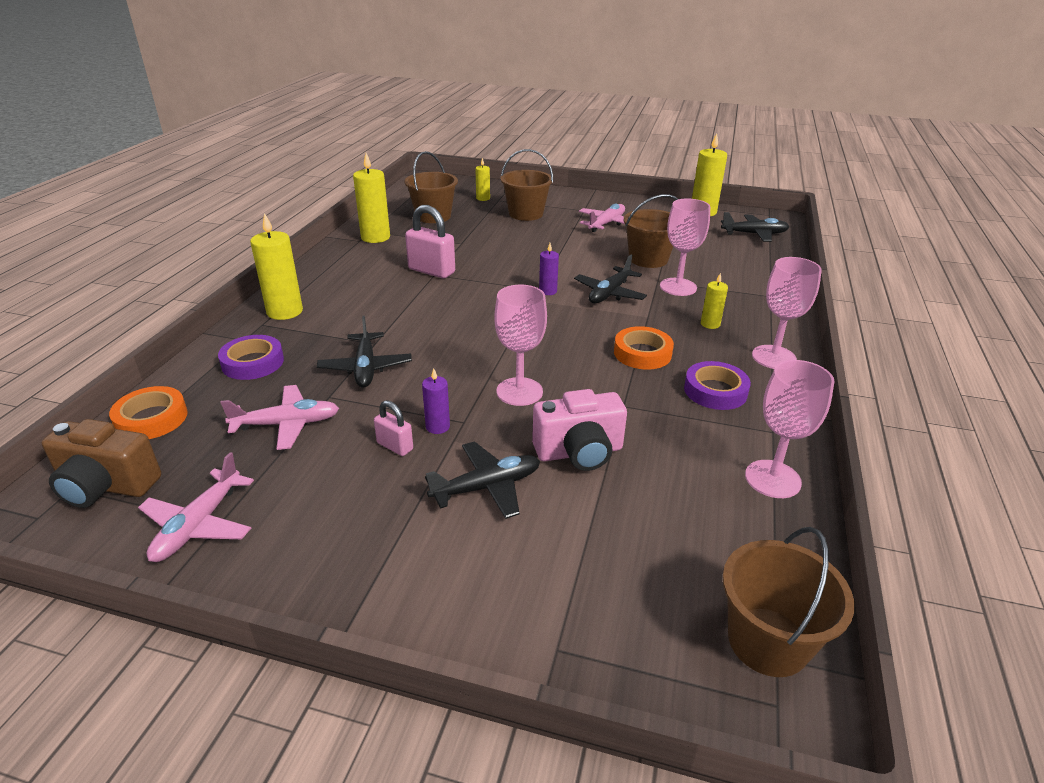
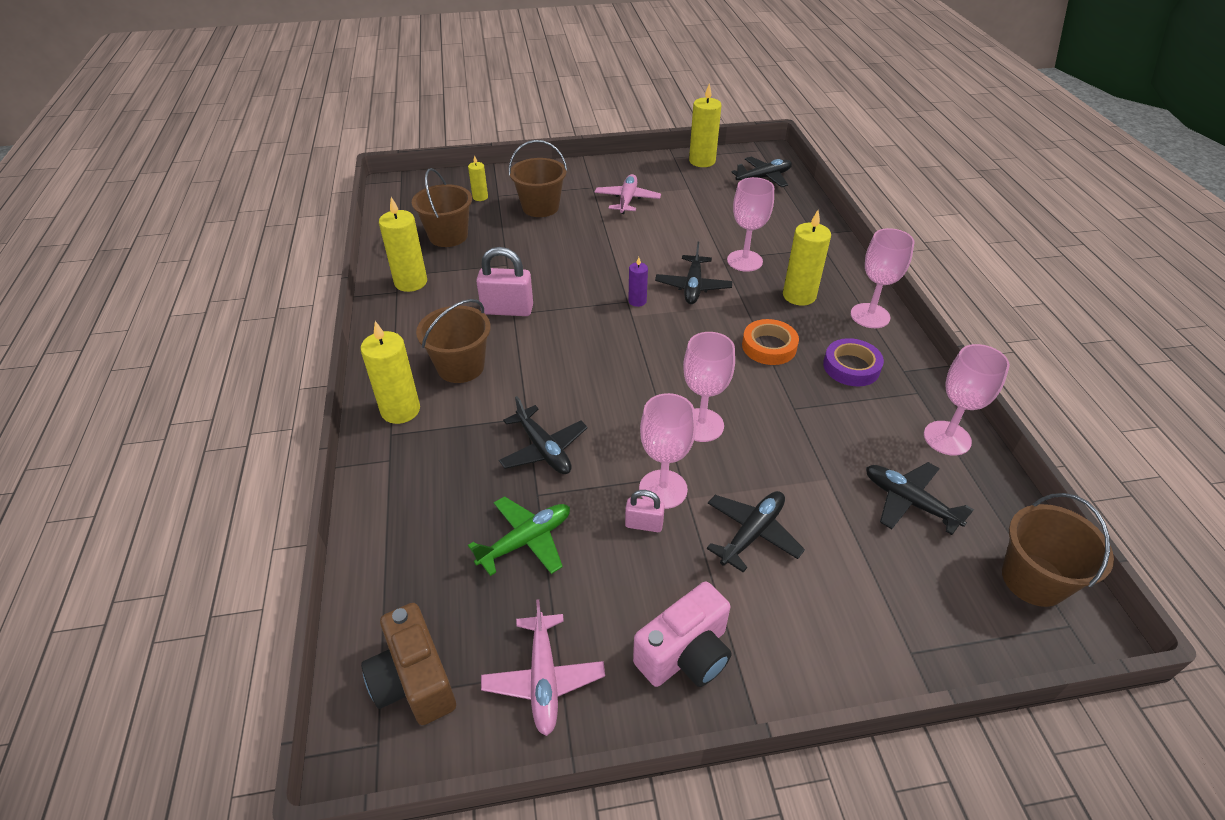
camera: 25 degrees left, 10 degrees up
(106, 486) = (414, 680): brown camera -> brown camera turned 75 degrees clockwise
(151, 419) = (384, 589): orange tape -> none
(253, 362) = (426, 484): purple tape -> none
(287, 424) = (526, 541): pink plane -> green plane
(437, 426) = (663, 489): purple candle -> pink goblet
(579, 452) = (796, 469): pink camera -> pink camera (685, 654)
(648, 259) = (696, 234): brown bucket -> brown bucket (460, 367)
(677, 518) = (909, 501): none -> black plane
(710, 324) = (799, 296): yellow candle -> yellow candle, size x1.84

